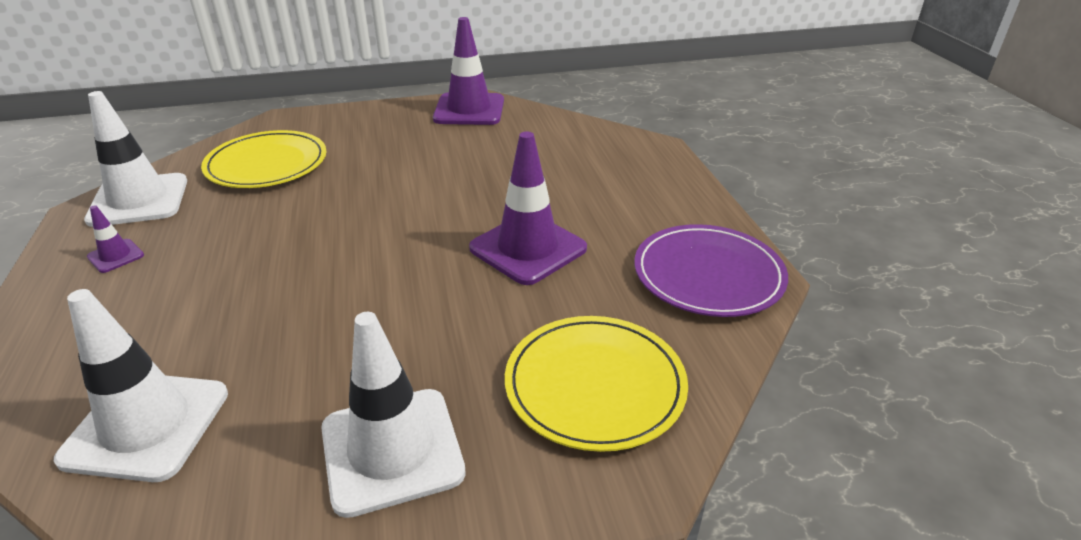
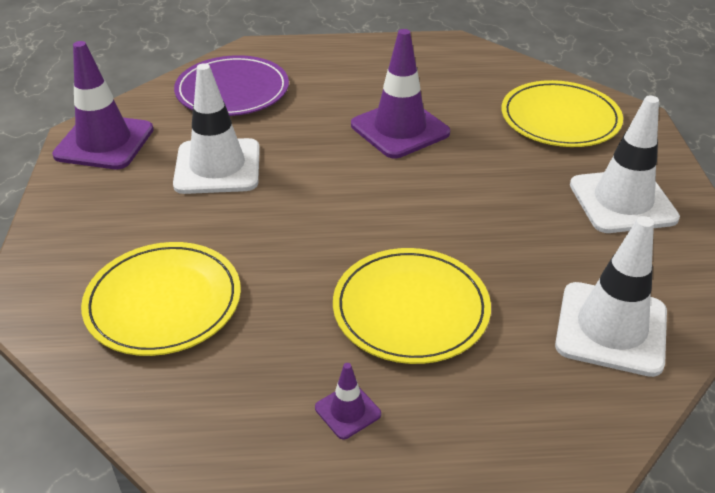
camera: 80 degrees left, 5 degrees up
(139, 200) = (212, 418): white traffic cone -> white traffic cone (217, 167)
(224, 278) = (411, 309): none -> yellow plate
(708, 275) = (449, 60): purple plate -> purple plate (232, 91)

